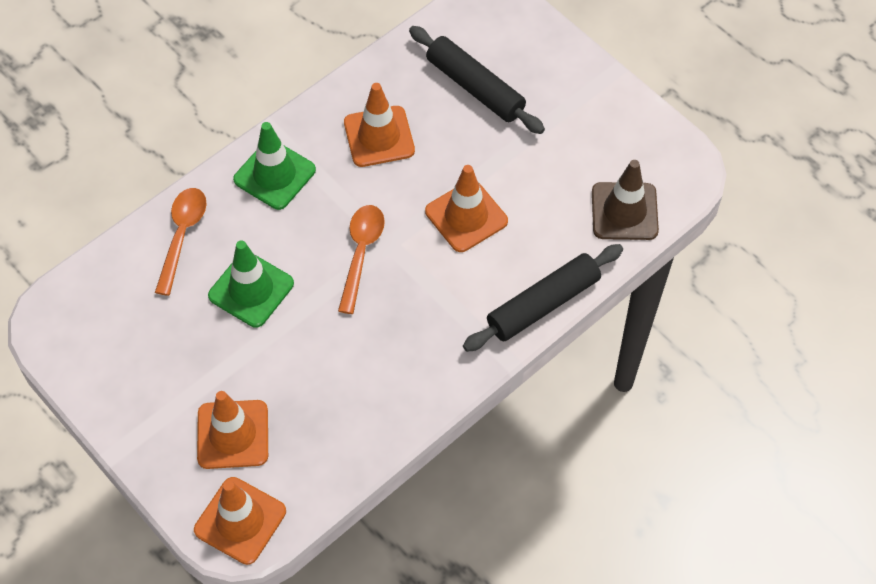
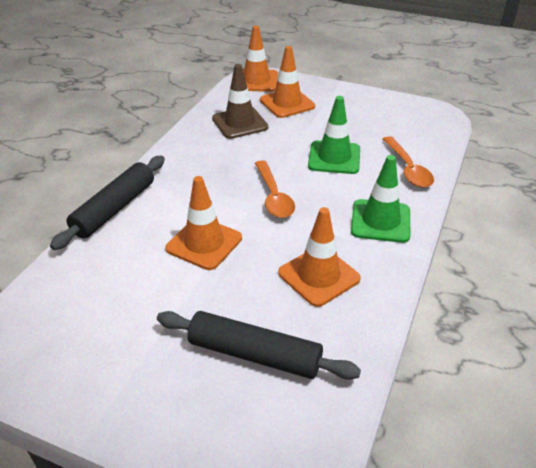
camera: 155 degrees right, 20 degrees down
(624, 211) = (56, 292): brown traffic cone -> brown traffic cone (240, 123)

